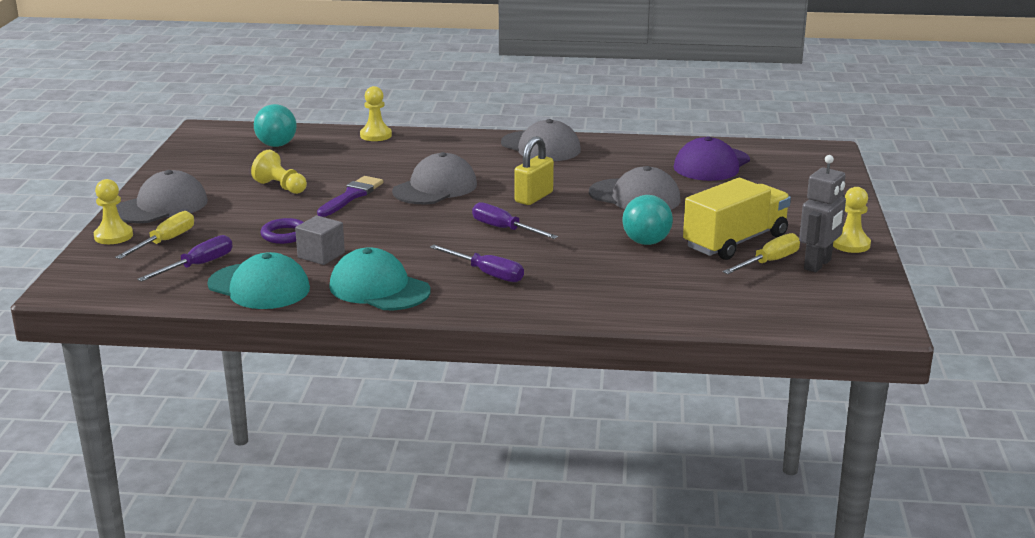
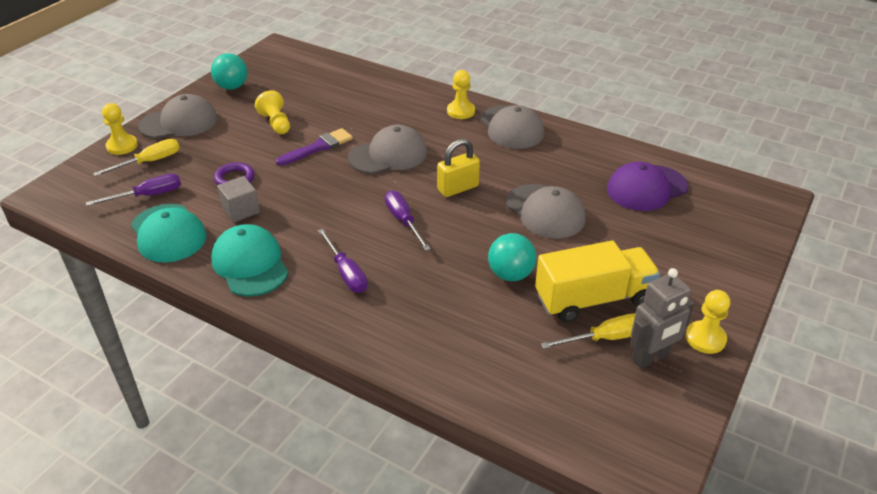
camera: 25 degrees right, 15 degrees up
(276, 145) = (311, 76): turquoise ball -> turquoise ball (232, 87)
(376, 135) = (391, 82): yellow pawn -> yellow pawn (461, 111)

